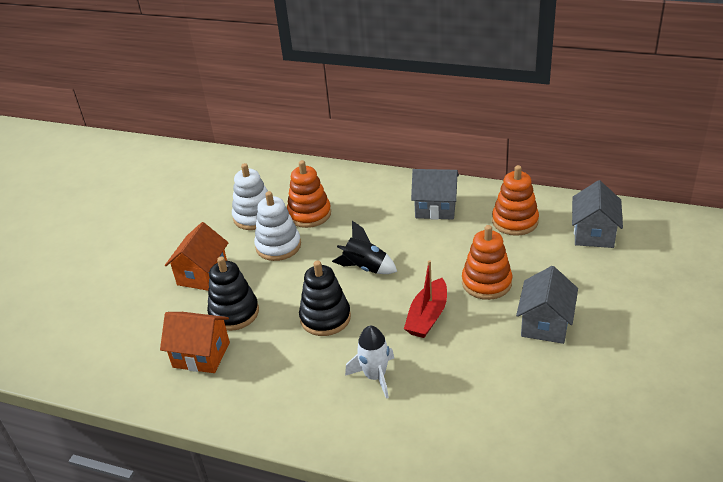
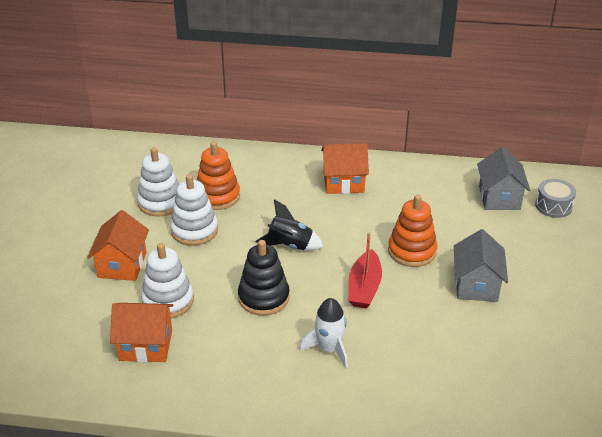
camera: 15 degrees left, 0 degrees up
(234, 313) = (168, 300): black stacking toy -> white stacking toy
(435, 208) = (343, 182): grey house -> orange house
(515, 221) = (423, 191): orange stacking toy -> none
(651, 246) = (553, 206): none -> grey drum

